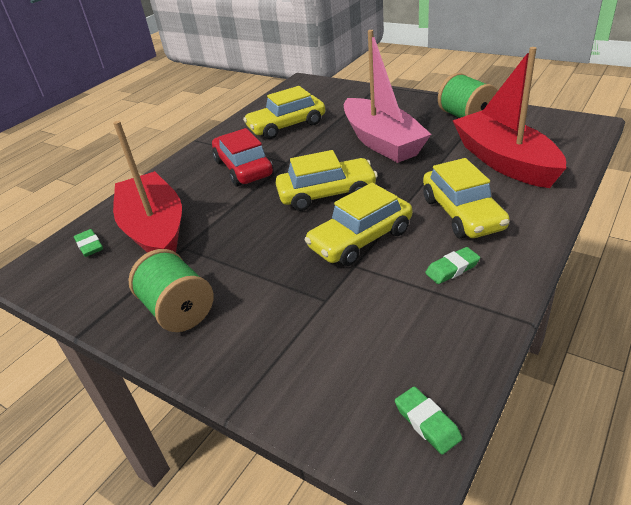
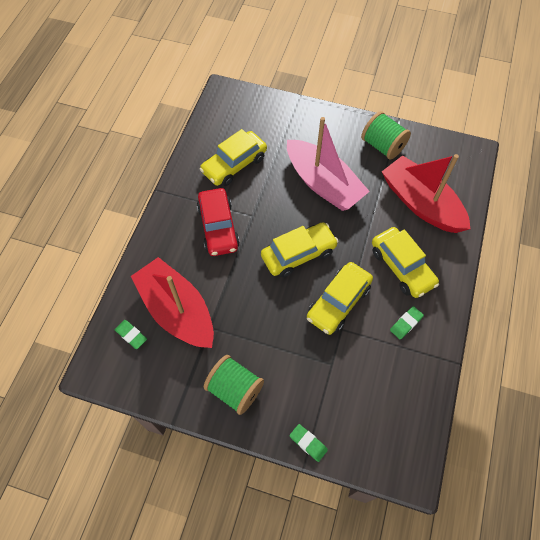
camera: 20 degrees left, 25 degrees up
(243, 168) = (218, 227): red car -> red car turned 150 degrees counterclockwise
(427, 422) = (416, 447): green eraser -> green eraser (308, 443)

